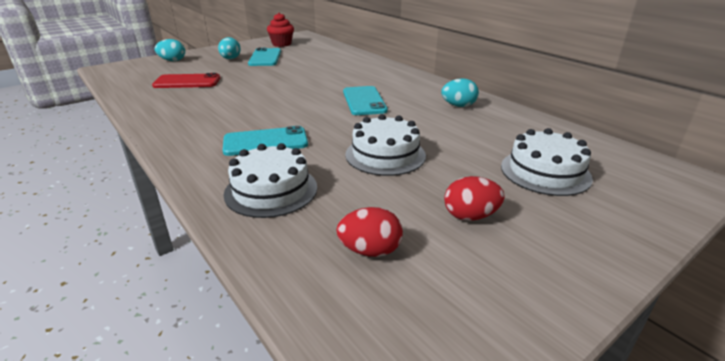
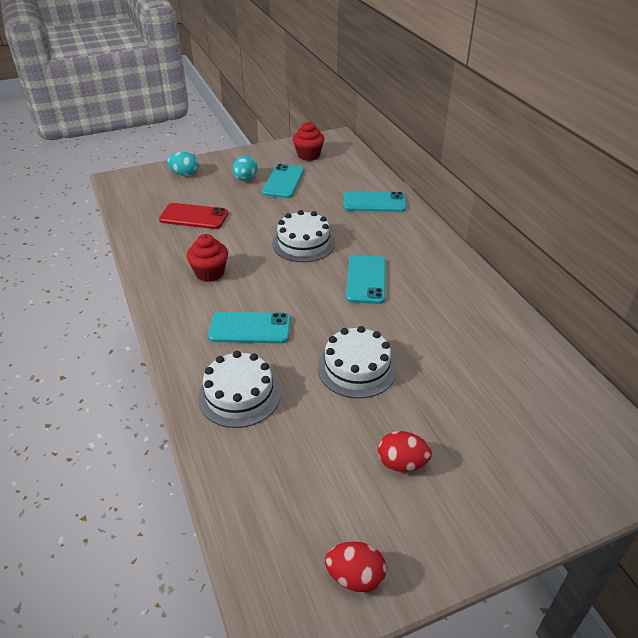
camera: 15 degrees right, 10 degrees up
(212, 112) = (210, 273): none -> red cupcake
(348, 61) = (374, 202): none -> turquoise phone
(370, 251) = (300, 482): red egg -> red egg (355, 577)
(458, 106) = (465, 304): turquoise egg -> none
(545, 172) = (504, 423): white cake -> white cake (303, 243)

